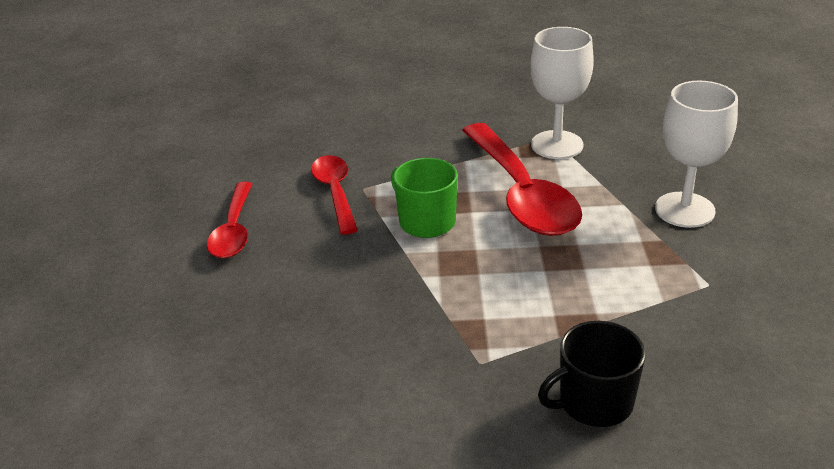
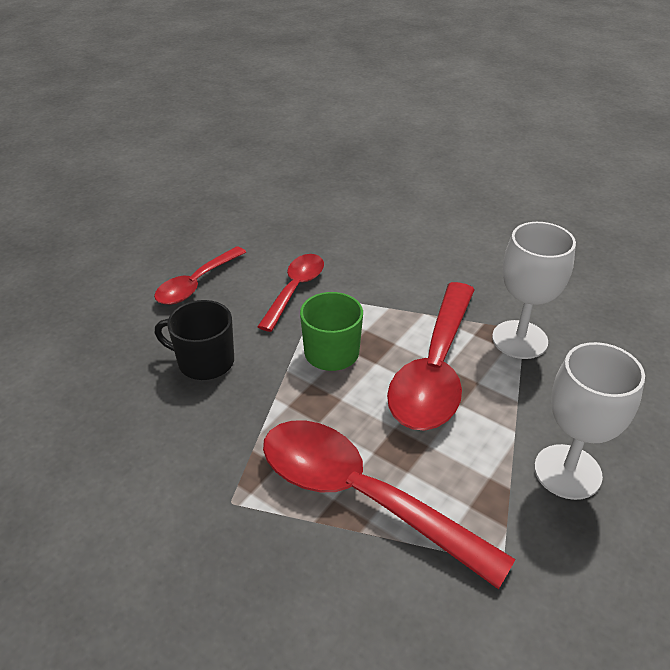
camera: 35 degrees right, 5 degrees up
(572, 301) = (361, 496): none -> red spoon
(594, 402) = (272, 601): black mug -> black mug (204, 361)

